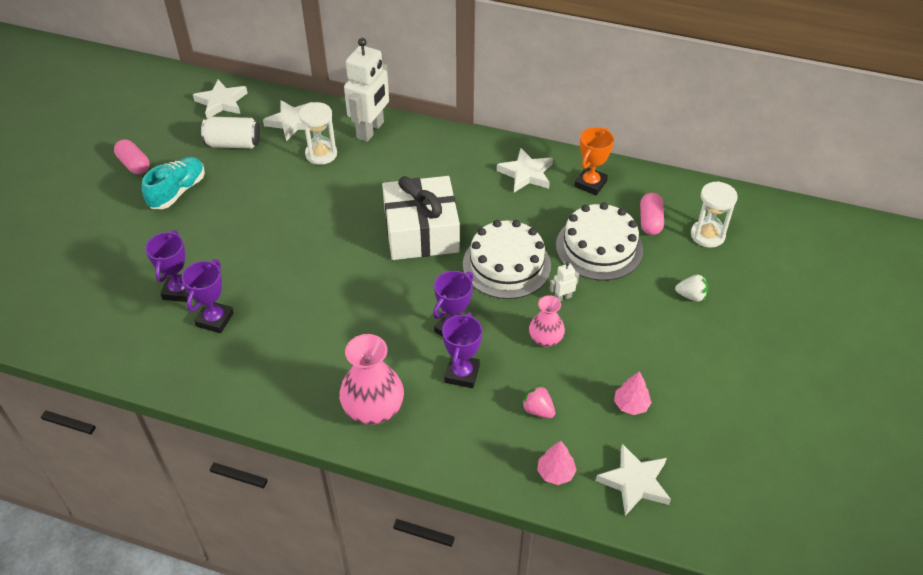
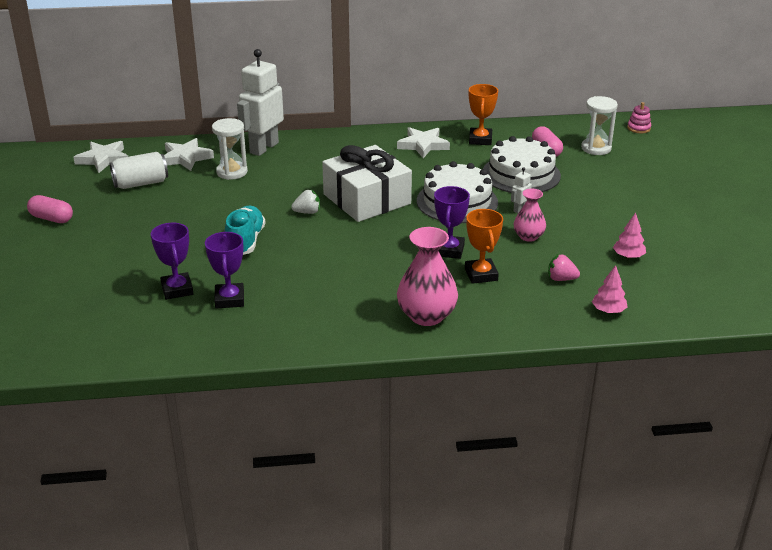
camera: 25 degrees left, 15 degrees down
(178, 191) = (114, 226): turquoise shoe -> turquoise shoe (245, 241)
(370, 130) = (264, 148): white robot -> white robot turned 150 degrees counterclockwise
(462, 374) = (481, 274): purple trophy -> orange trophy
(635, 482) = (671, 298): white star -> none
(691, 296) = (615, 184): white strawberry -> white strawberry (307, 212)
(778, 220) = (638, 128): none -> pink stacking toy

